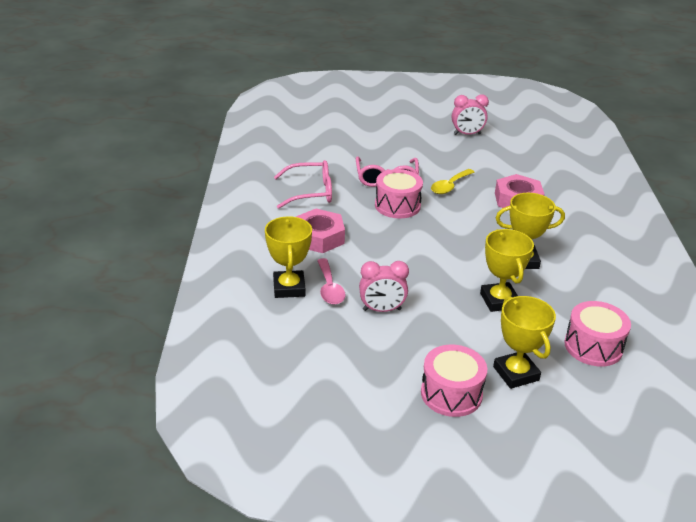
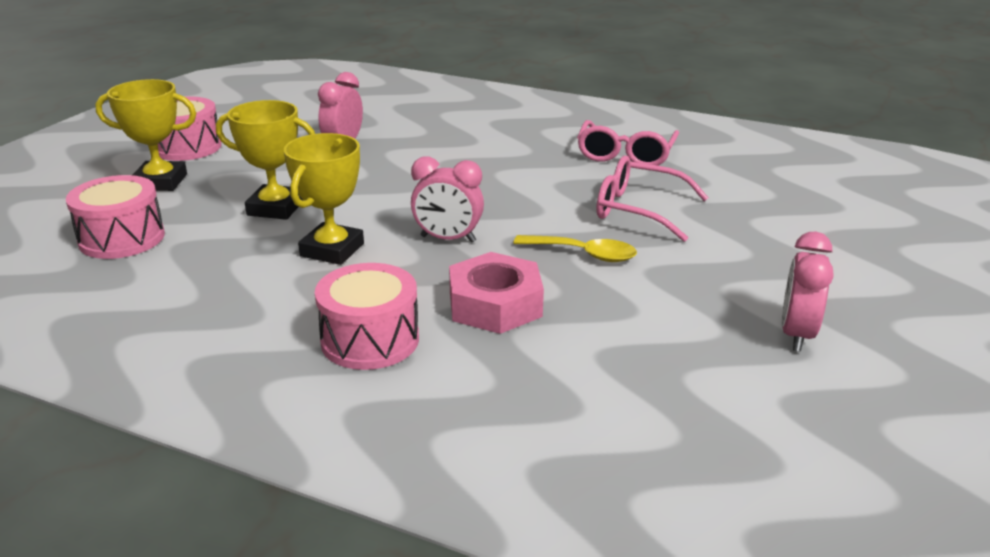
camera: 115 degrees right, 5 degrees down
(289, 288) = (429, 114): yellow trophy -> none
(319, 237) = (512, 141): pink nut -> none
(329, 288) = (408, 130): pink spoon -> none
(397, 205) = (552, 200): pink drum -> pink drum (370, 340)
(449, 186) = (584, 254): yellow spoon -> yellow spoon turned 135 degrees clockwise
(473, 227) = (448, 239): none -> pink clock

